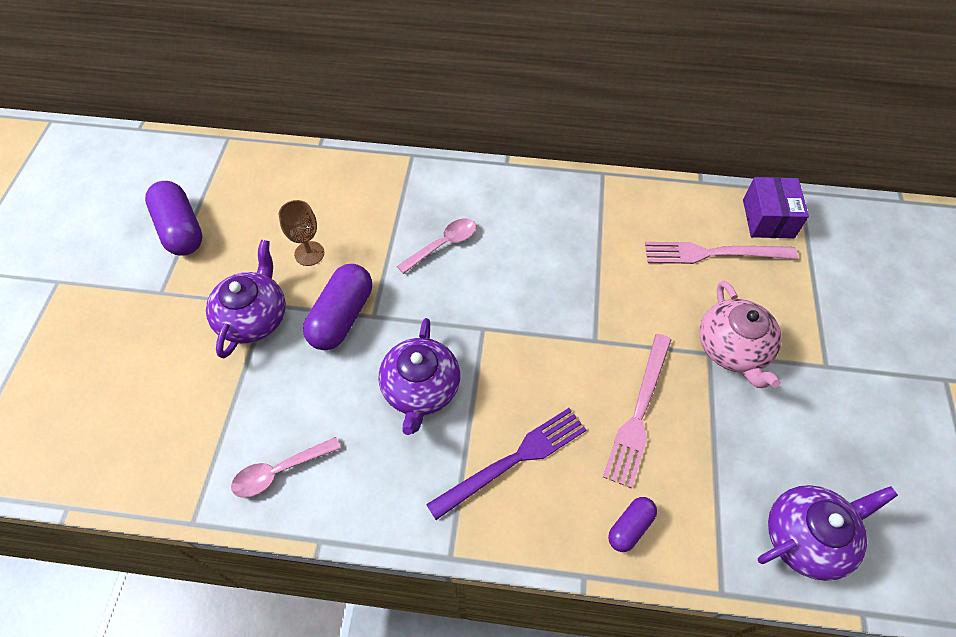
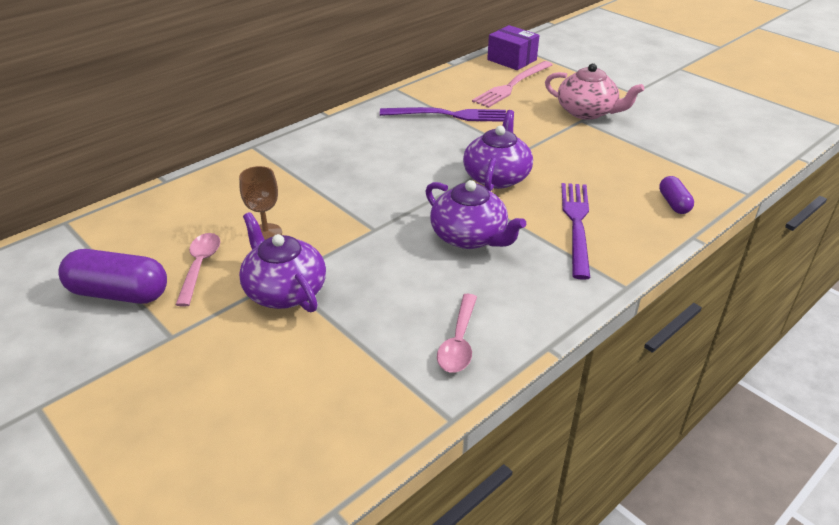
camera: 50 degrees left, 20 degrees down
(342, 317) = (353, 244): purple capsule -> none
(443, 245) = (357, 170): pink spoon -> pink spoon (200, 266)
(598, 242) = (447, 115): none -> purple fork
(639, 411) = (594, 161): pink fork -> none
(807, 537) = (736, 150): purple teapot -> purple teapot (496, 177)

